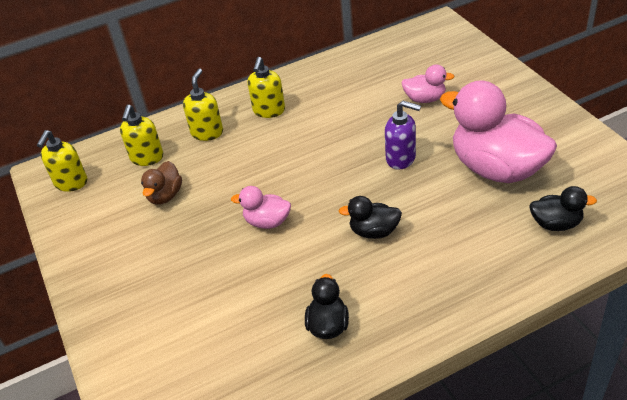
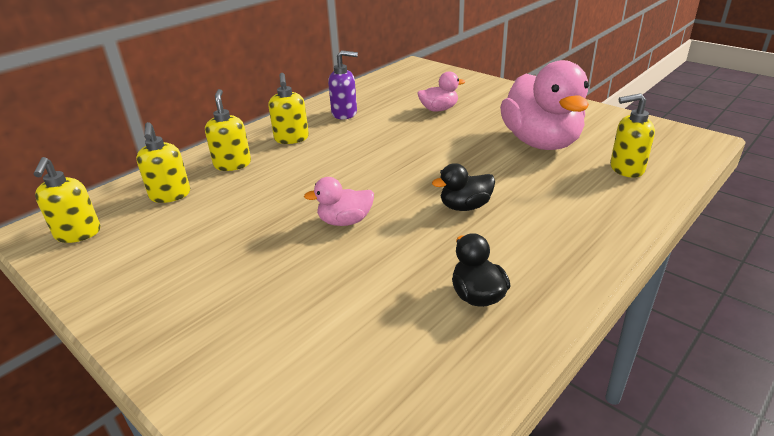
camera: 25 degrees left, 10 degrees down
(165, 196) = (209, 222): brown duck -> none
(401, 158) = (449, 150): purple soap dispenser -> purple soap dispenser (345, 114)
(496, 168) = (541, 142): pink duck -> pink duck turned 120 degrees counterclockwise
(556, 224) = (626, 169): black duck -> yellow soap dispenser

